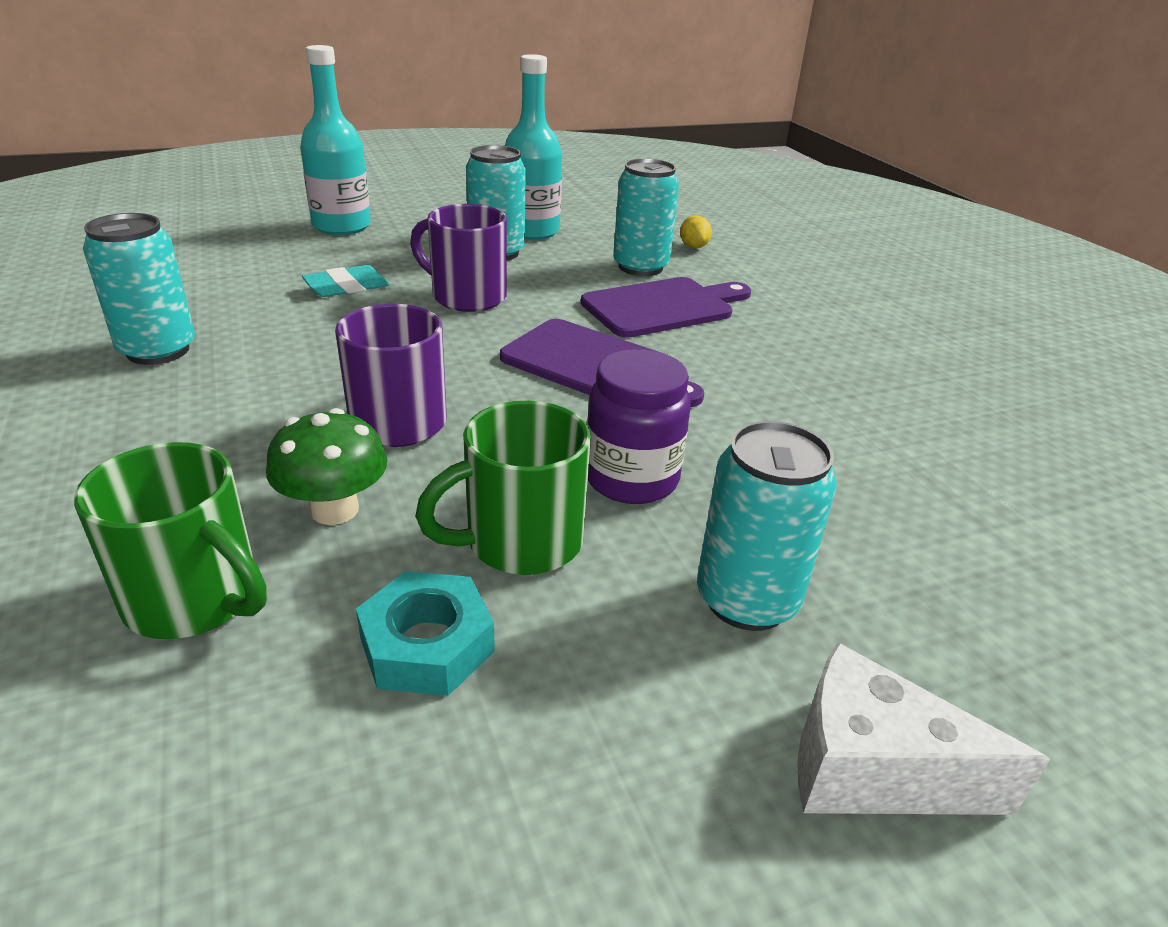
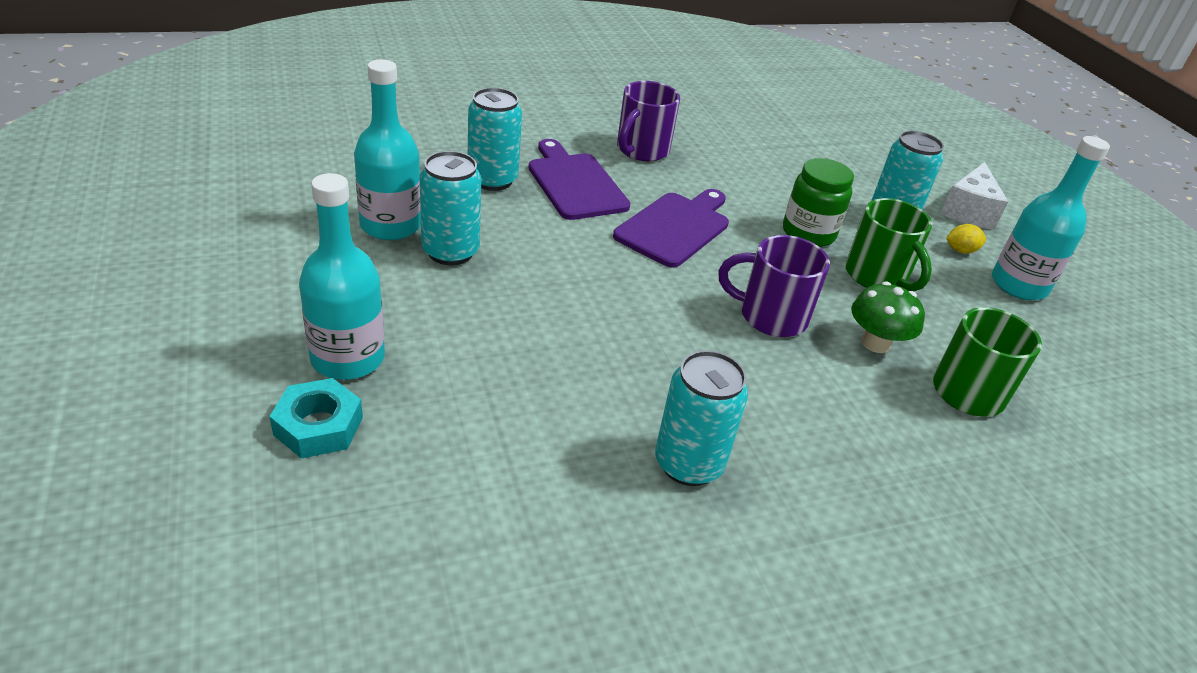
camera: 90 degrees left, 5 degrees up
(347, 287) = (536, 348): turquoise eraser -> none
(427, 645) = (961, 310): turquoise nut -> turquoise nut (318, 426)
(466, 297) = (557, 276): purple mug -> purple mug (641, 150)
(540, 793) = (1018, 285): none -> turquoise bottle
(631, 479) = (808, 233): purple jar -> green jar
(693, 246) = (446, 146): yellow lemon -> yellow lemon (960, 250)

